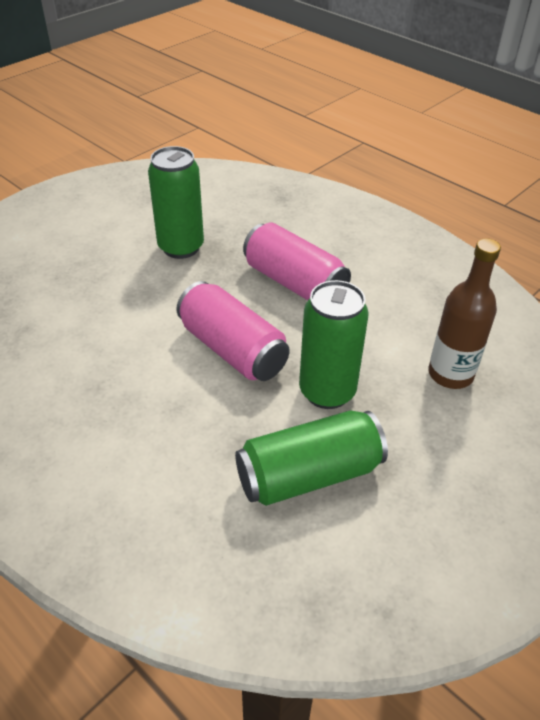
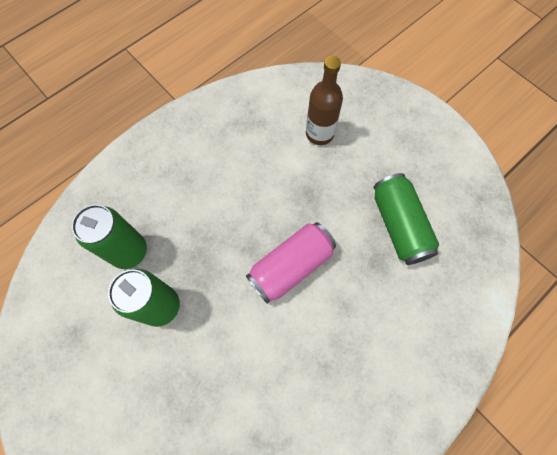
camera: 85 degrees left, 25 degrees up
(294, 283) = (220, 217): pink can -> none
(327, 392) = (333, 207): green can -> green can (129, 251)

